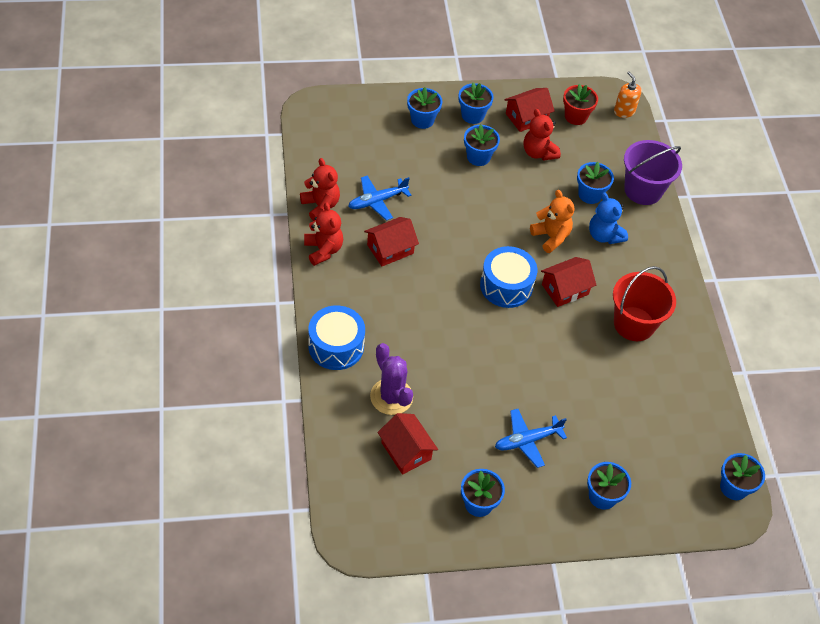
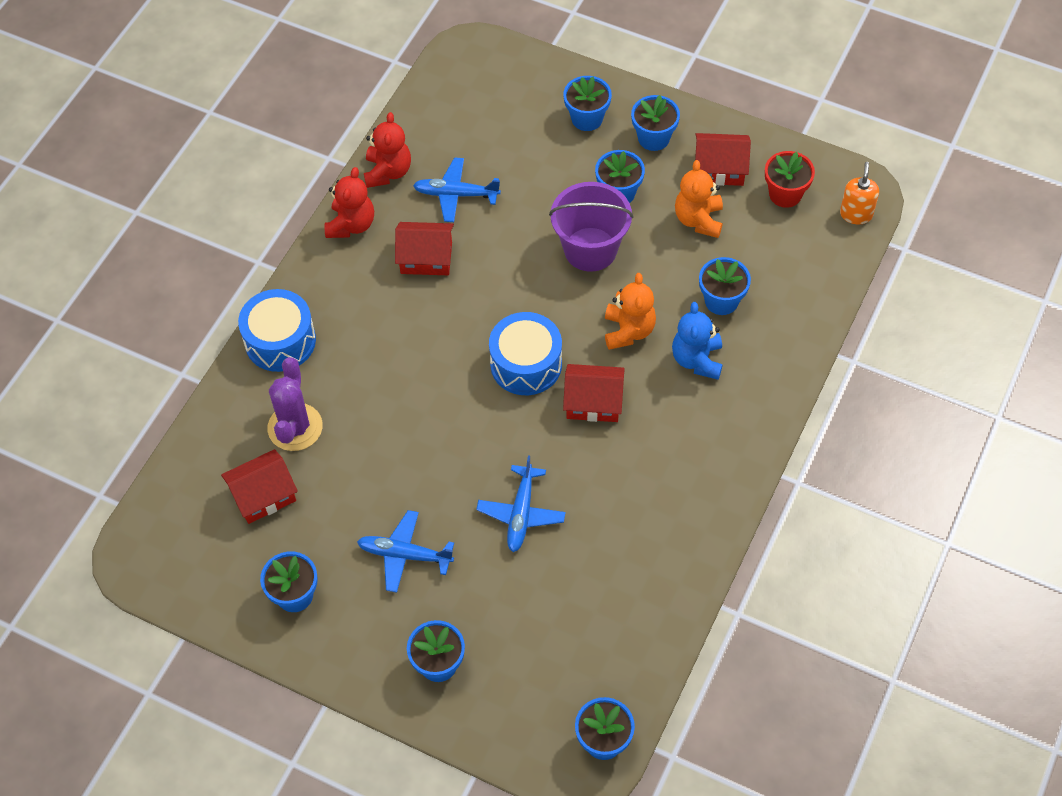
camera: 40 degrees right, 5 degrees up
(406, 451) = (263, 495): red house -> red house turned 60 degrees clockwise
(538, 152) = (698, 220): red teddy bear -> orange teddy bear
(577, 377) = (521, 513): none -> blue plane
(634, 324) = (644, 485): red bucket -> none
(643, 190) = (796, 326): purple bucket -> purple bucket (590, 249)

